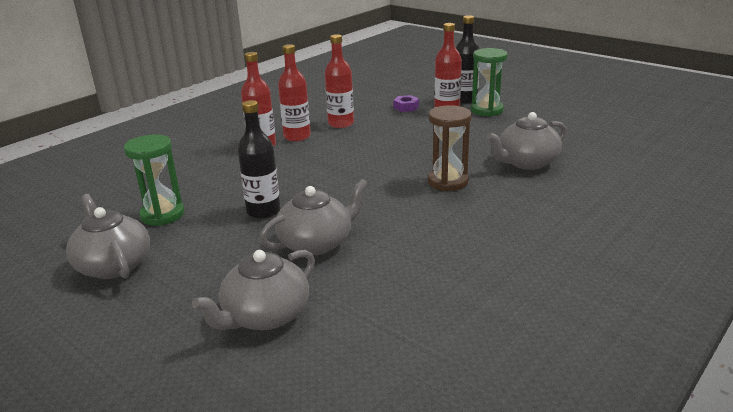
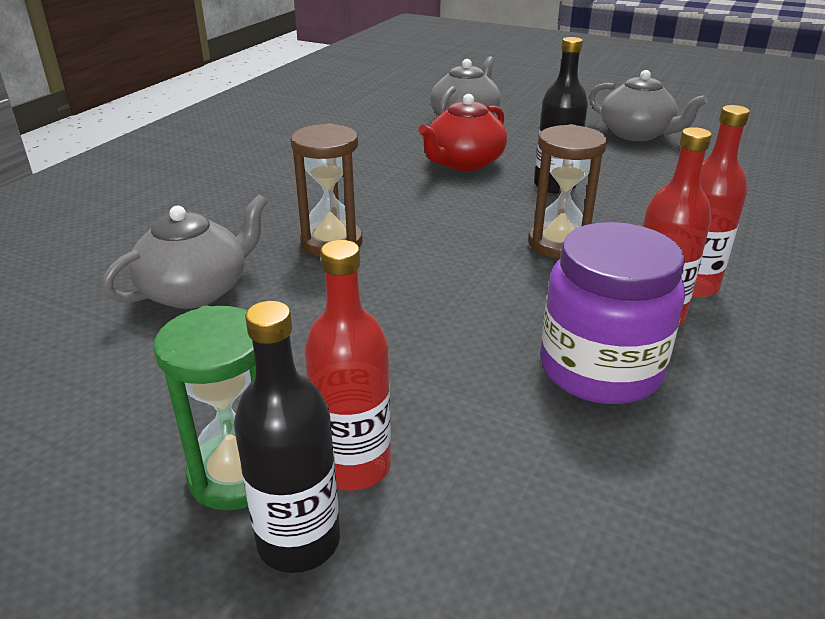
camera: 165 degrees right, 5 degrees up
(162, 215) = (666, 173): green hourglass -> none
(306, 170) = (558, 244): none -> brown hourglass
(317, 243) = (464, 163): grey teapot -> red teapot
(341, 123) = (600, 369): red bottle -> purple jar
(406, 107) = (475, 467): purple nut -> none

